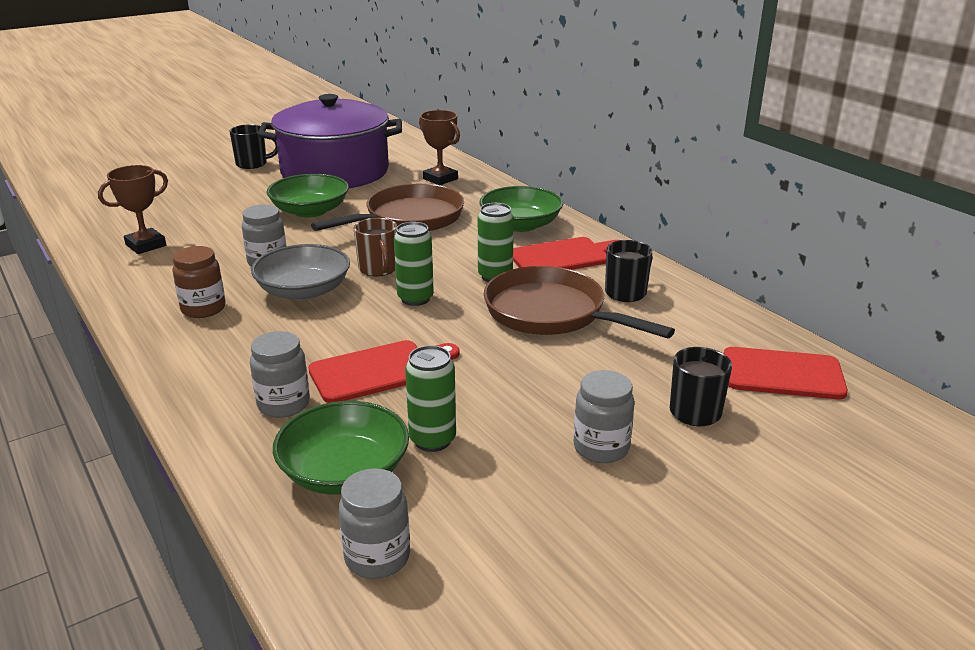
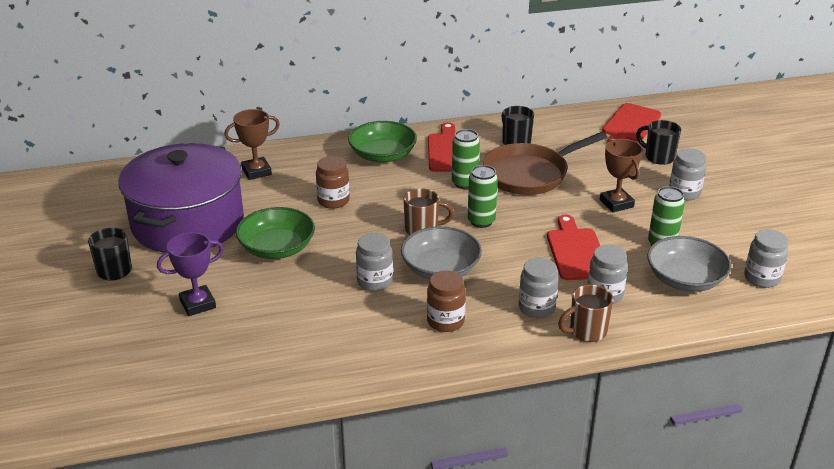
camera: 70 degrees left, 5 degrees up
(146, 245) = (289, 350): brown trophy -> brown trophy (616, 203)
(197, 400) = (586, 331): none -> brown mug
(211, 199) = (198, 304): none -> purple trophy
(241, 359) = (536, 308): none -> grey jar
(344, 471) = (685, 279): green bowl -> grey bowl
(409, 218) = (333, 201): brown pan -> brown jar

